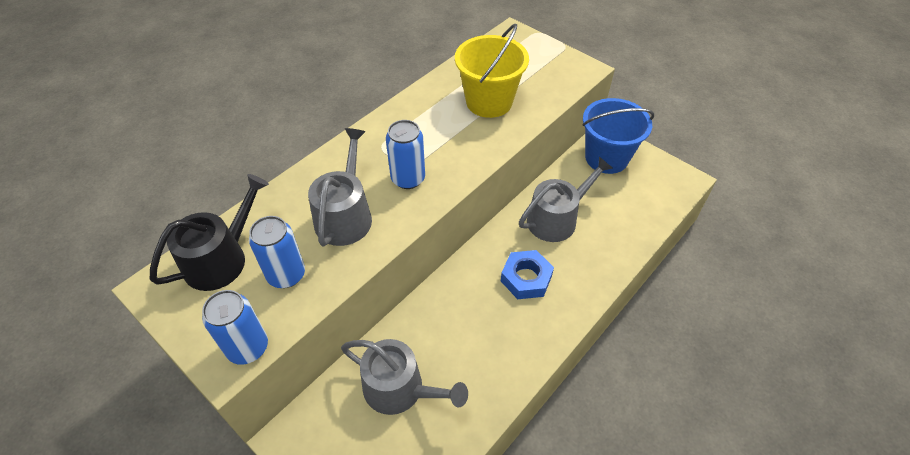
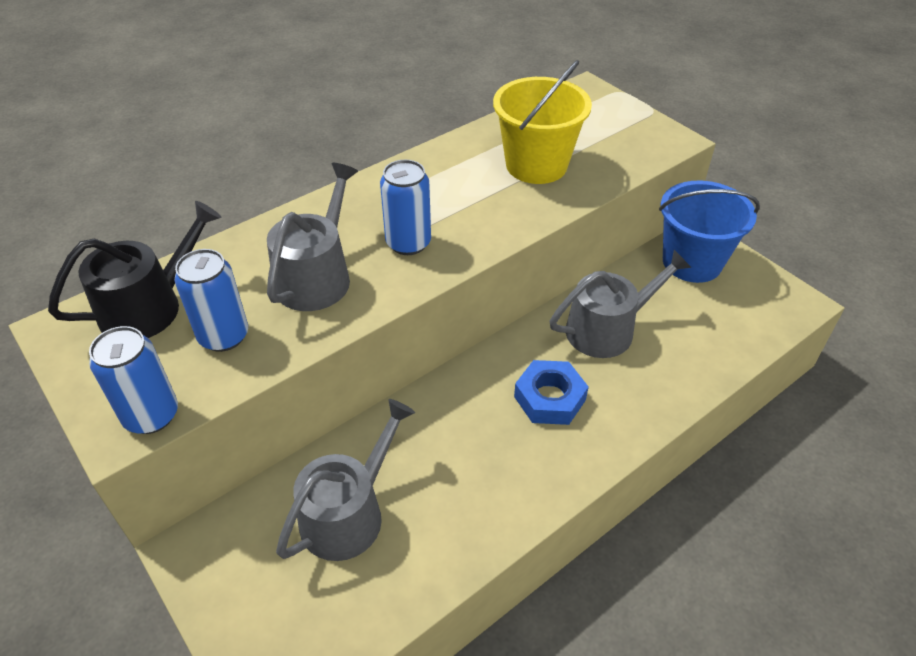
camera: 10 degrees right, 5 degrees down
(400, 389) = (348, 513): grey watering can -> grey watering can turned 90 degrees counterclockwise

